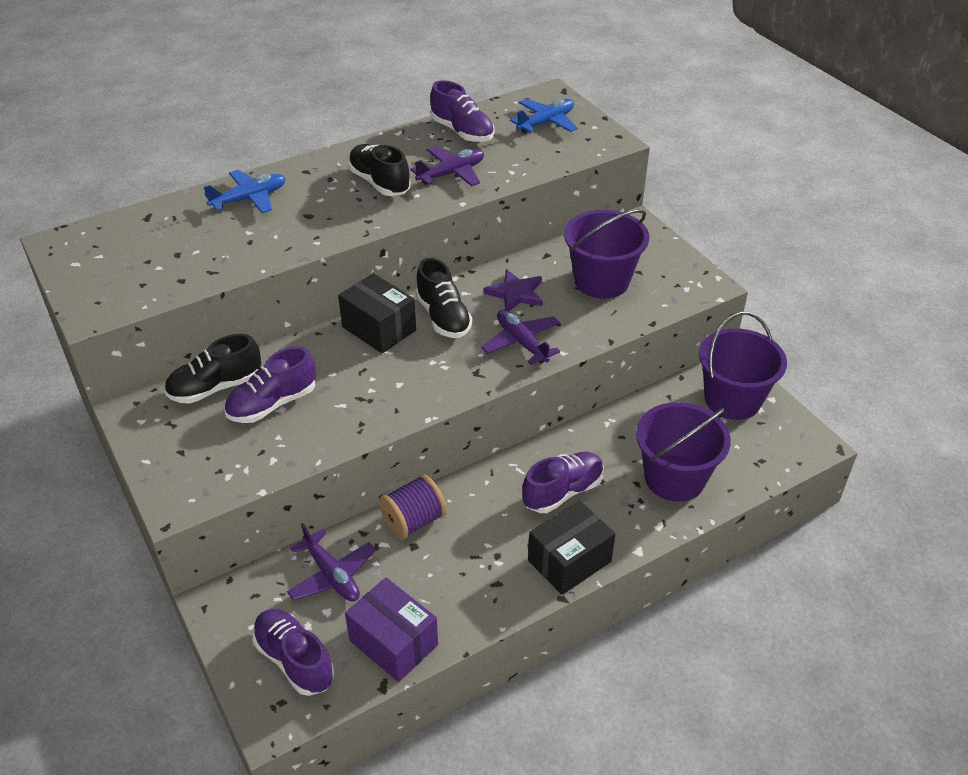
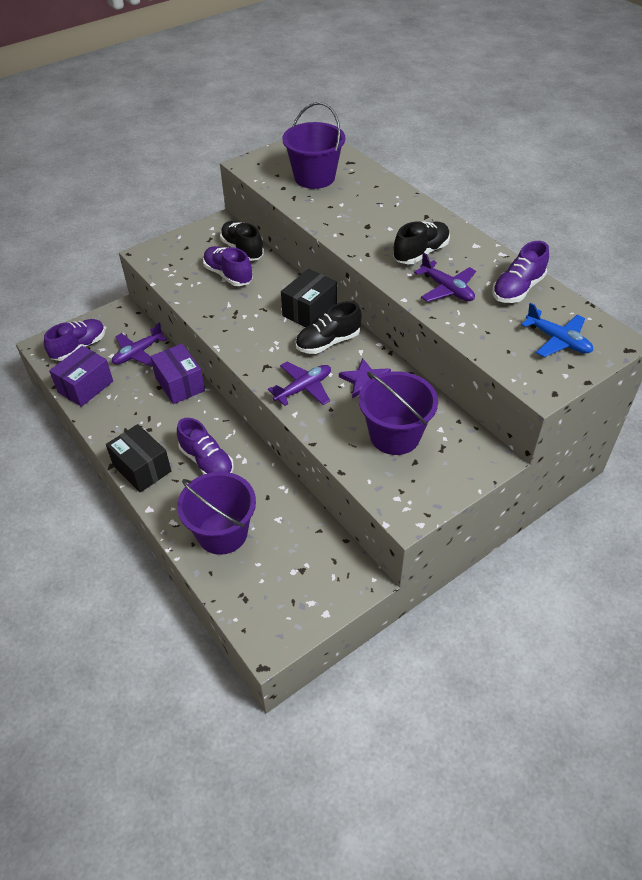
camera: 85 degrees right, 5 degrees up
(249, 199) = (382, 197): blue plane -> none
(413, 521) = (180, 384): purple spool -> purple box
(732, 399) = (321, 580): purple bucket -> purple bucket (314, 177)

